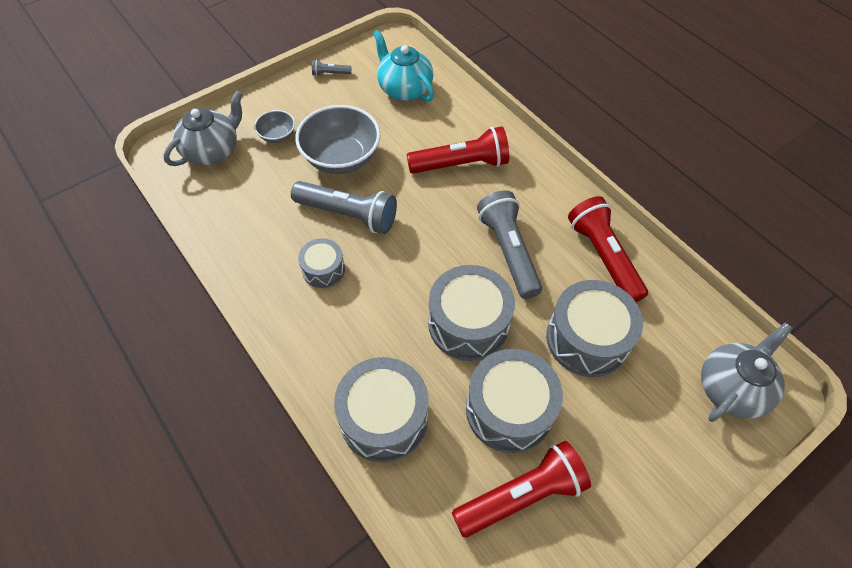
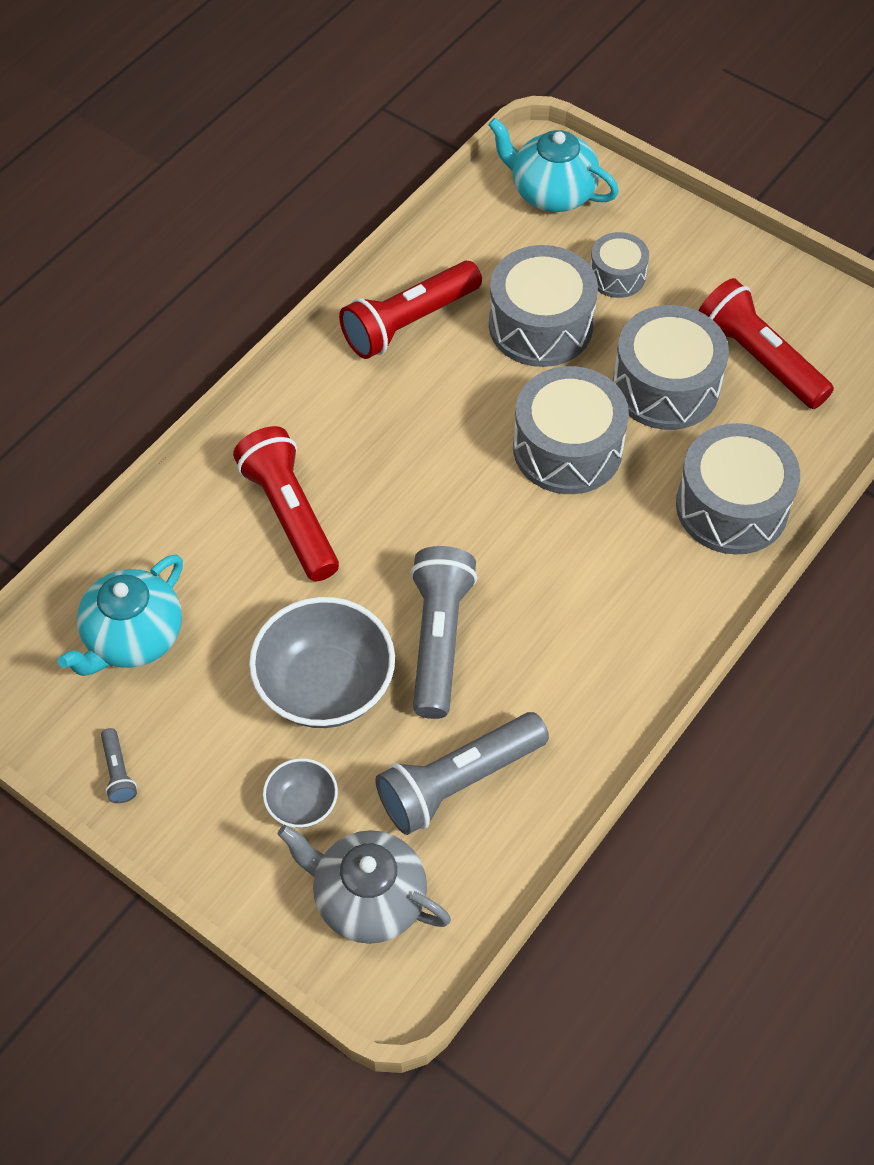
camera: 105 degrees left, 0 degrees up
(323, 269) = (548, 641): grey drum -> grey drum (617, 276)
(508, 251) = (436, 426): grey flashlight -> grey flashlight (458, 782)
(731, 388) = (551, 193): grey teapot -> turquoise teapot

